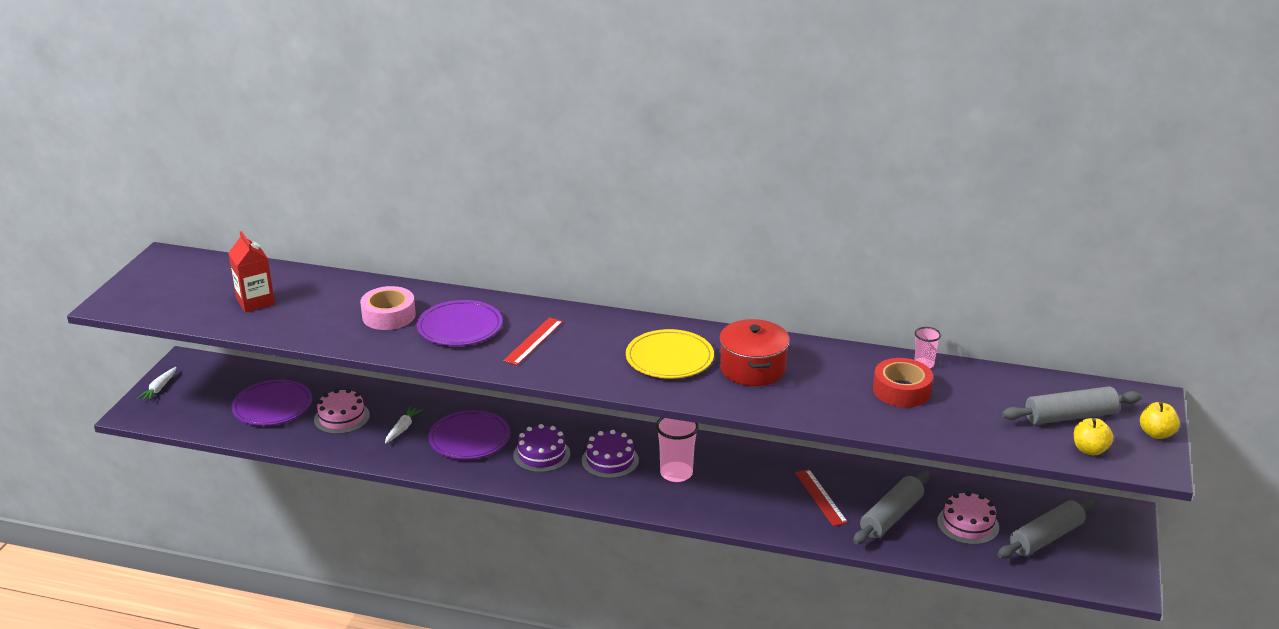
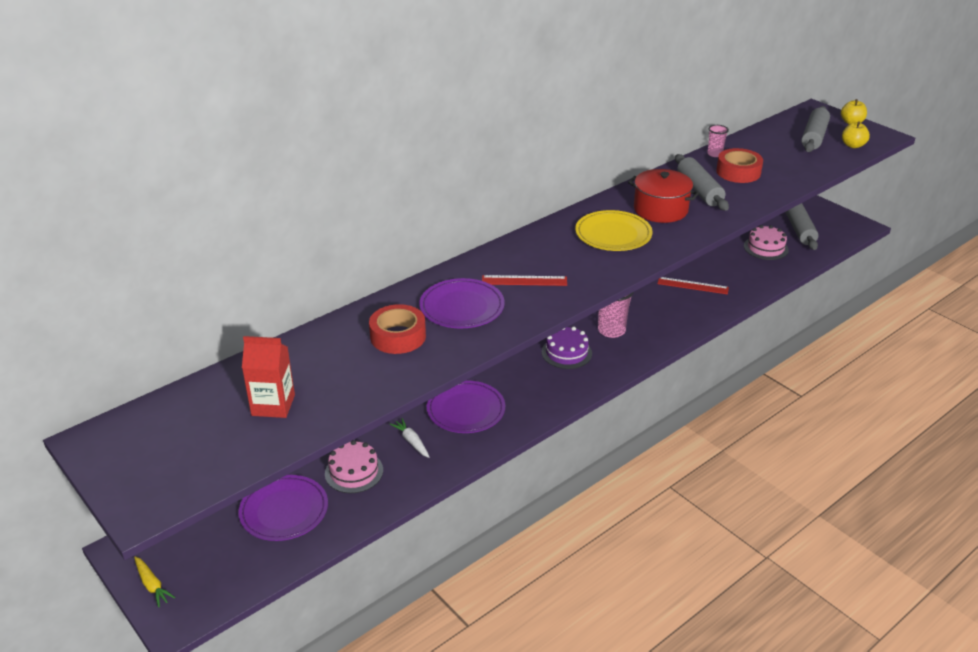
camera: 55 degrees left, 5 degrees up
(159, 388) = (152, 585): white carrot -> yellow carrot
(389, 316) = (398, 336): pink tape -> red tape
(533, 341) = (524, 281): red ruler -> red ruler turned 60 degrees counterclockwise
(542, 454) = (526, 382): purple cake -> none
(891, 516) = (735, 269): grey rolling pin -> grey rolling pin (699, 190)

